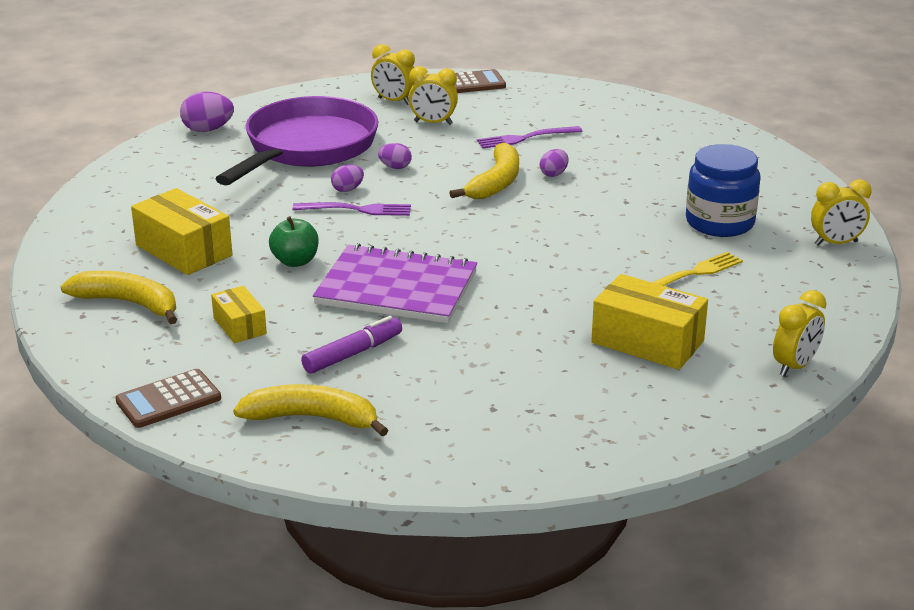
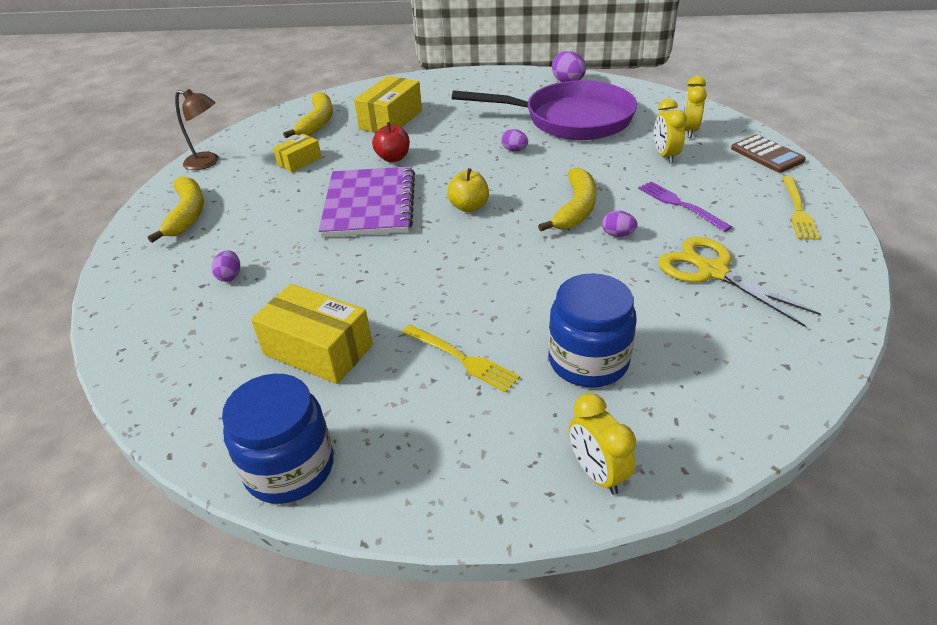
camera: 75 degrees right, 10 degrees up
(168, 400) = (208, 162): brown calculator -> brown lamp
(295, 261) = (393, 158): green apple -> red apple
(353, 354) = (271, 209): purple marker -> none
(357, 209) = (485, 161): purple fork -> none
(395, 167) = (567, 159): purple egg -> purple egg (230, 276)
(449, 233) = (469, 207): none -> yellow apple
(495, 183) = (575, 209): yellow banana -> yellow banana turned 75 degrees counterclockwise
(570, 98) = (798, 210): none -> yellow fork
(633, 151) = (712, 271): none -> yellow scissors
(647, 342) = (318, 350): yellow box -> yellow box turned 75 degrees counterclockwise
(795, 366) = (289, 467): yellow clock -> blue jar

